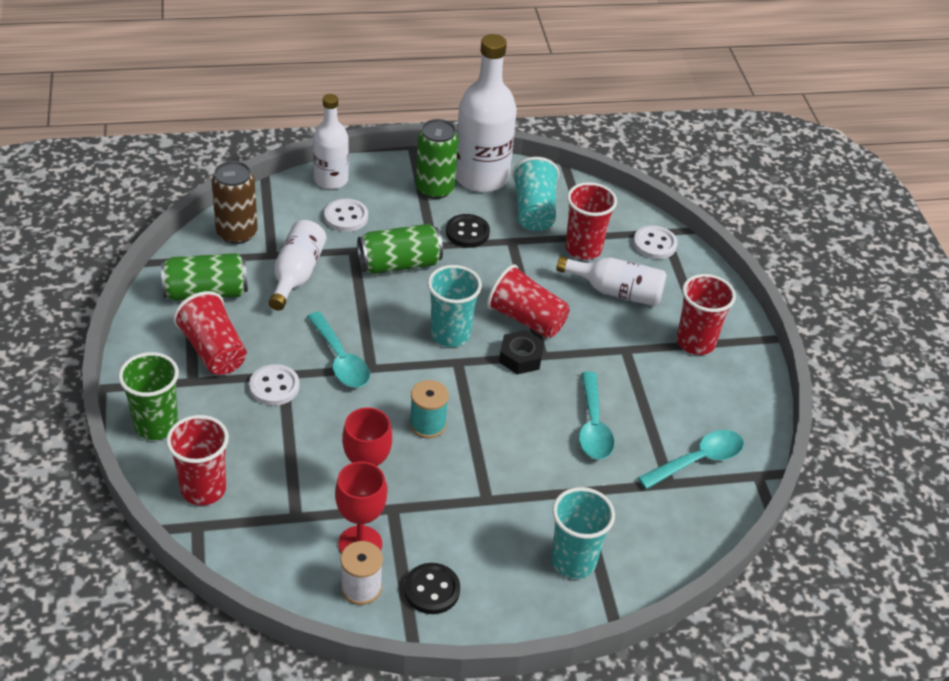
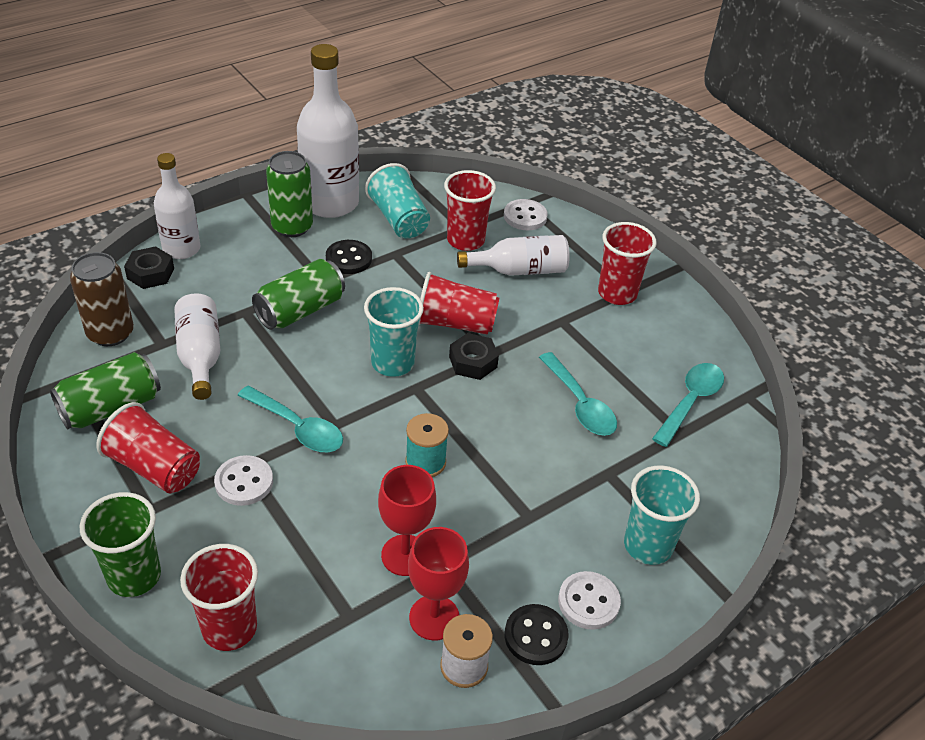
camera: 25 degrees left, 0 degrees up
(294, 193) = (150, 273): none -> black nut
(346, 217) = (218, 281): white button -> white button (588, 602)

